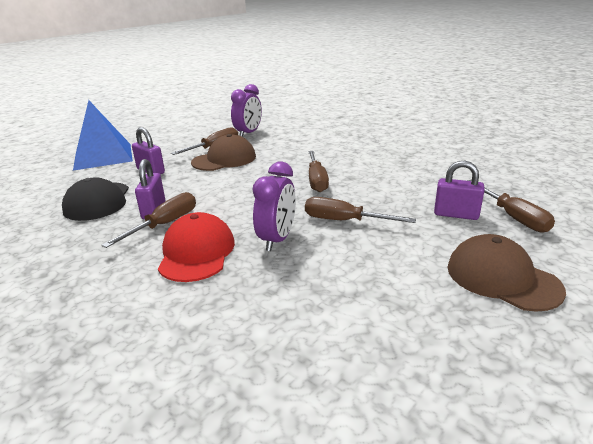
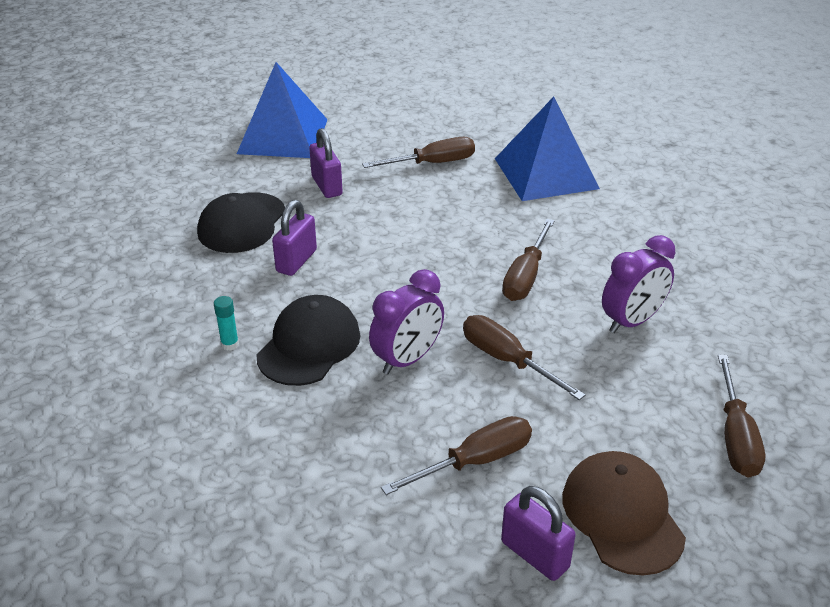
camera: 25 degrees right, 10 degrees up
(129, 270) = (230, 344): none -> turquoise glue stick
(164, 224) = (297, 289): brown screwdriver -> brown screwdriver (475, 461)
(197, 252) = (309, 345): red cap -> black cap
(224, 159) = (431, 193): brown cap -> none
(248, 133) = (499, 144): purple clock -> purple clock (632, 321)
(286, 138) = (546, 173): none -> blue pyramid
(456, 214) = (660, 403): purple padlock -> purple padlock (534, 555)

